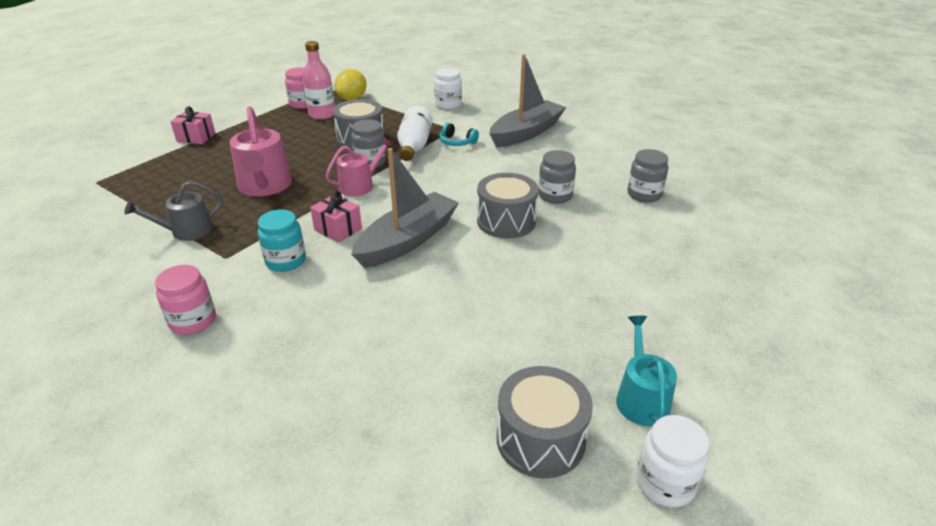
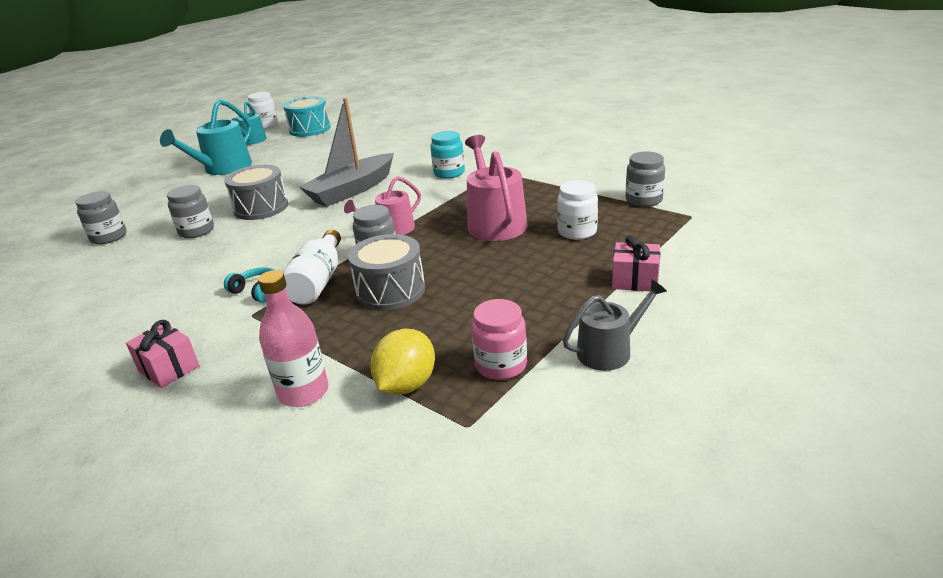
camera: 175 degrees left, 5 degrees down
(113, 202) = (643, 200): none -> grey jar
(187, 231) = (544, 184): grey watering can -> grey watering can (609, 351)
(193, 321) = (497, 145): pink jar -> none
(322, 114) = (457, 338): pink bottle -> pink bottle (303, 392)
(338, 229) = (411, 193): pink gift -> pink gift (168, 368)
(448, 104) = (227, 375): white jar -> white jar (577, 232)
(526, 133) = (149, 312): grey boat -> none
(540, 439) = (310, 129): grey drum -> turquoise drum
(621, 306) = (223, 168): none -> turquoise watering can

